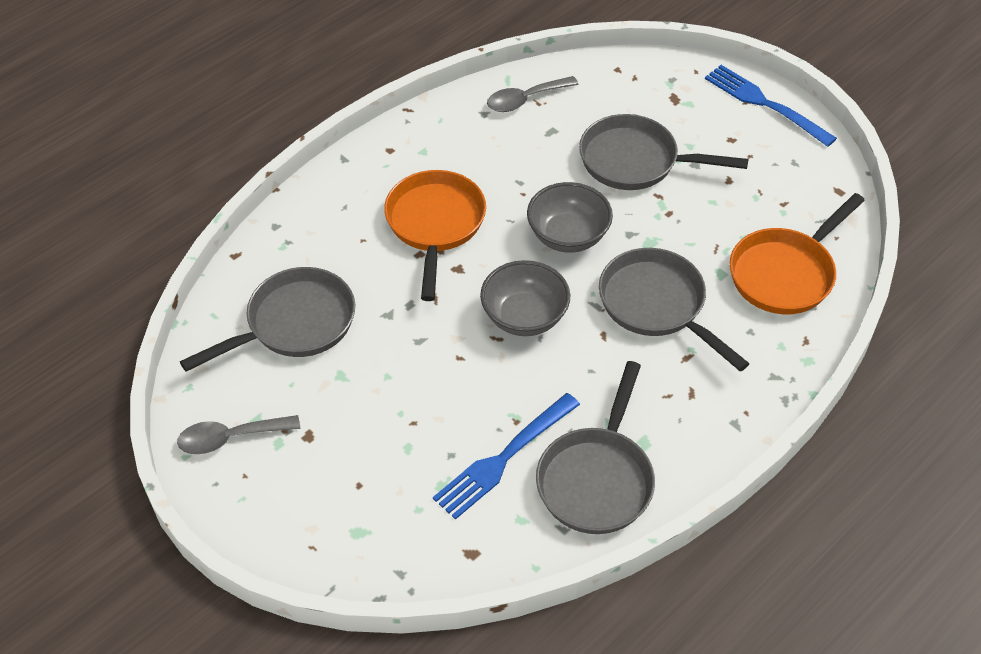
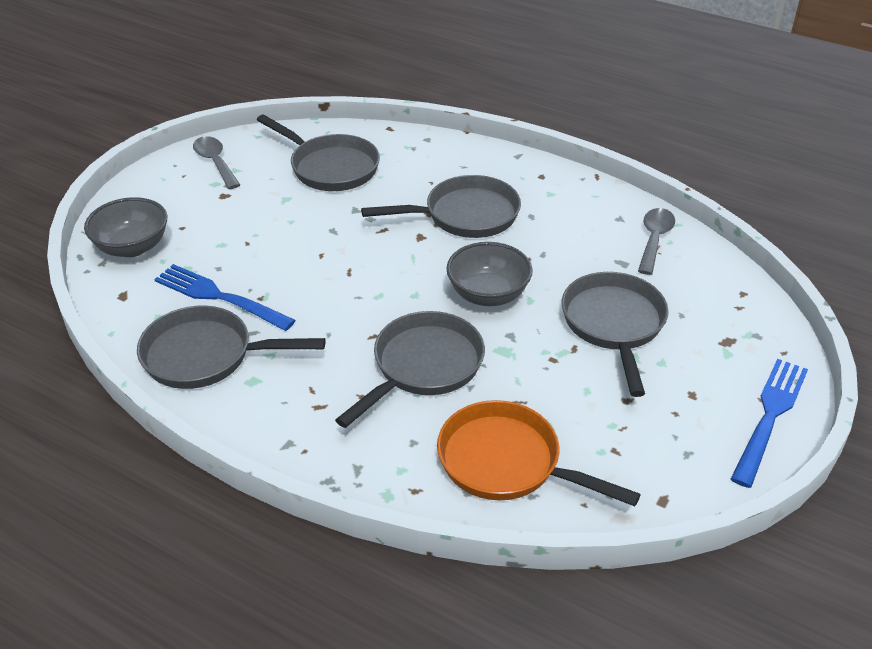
camera: 75 degrees right, 10 degrees down
(435, 225) = (465, 215): orange pan -> grey pan
(524, 317) = (378, 283): grey bowl -> grey bowl (132, 247)
(525, 100) = (654, 239): grey spoon -> grey spoon turned 60 degrees clockwise

